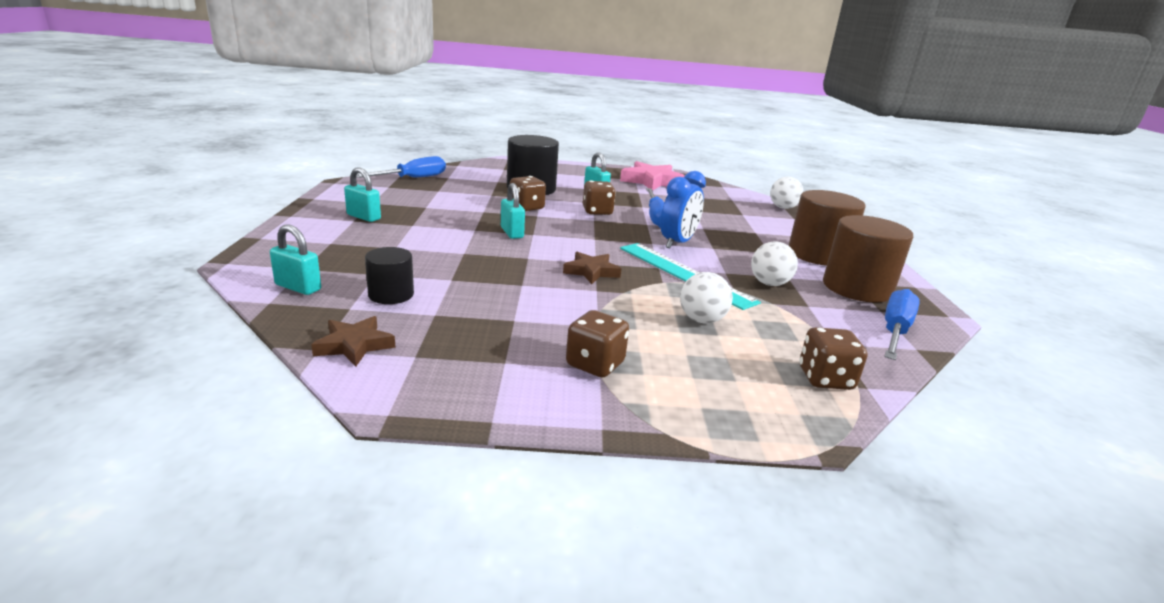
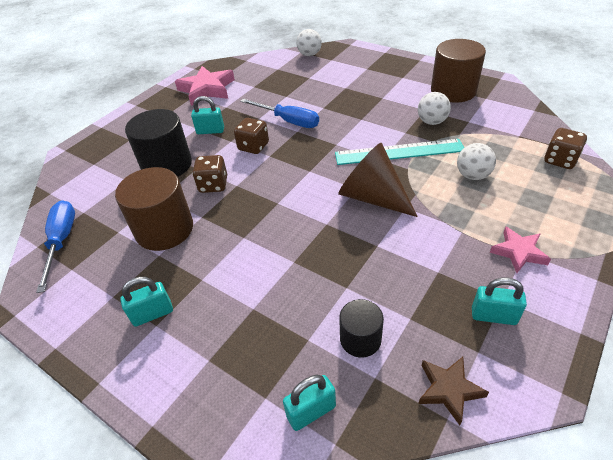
camera: 50 degrees left, 20 degrees up
(512, 233) = (267, 215): turquoise padlock -> turquoise padlock (493, 316)
(591, 271) = (372, 197): brown star -> brown cone
(595, 364) = (518, 252): brown dice -> pink star
(677, 243) = (343, 131): blue clock -> none
(818, 255) = (397, 80): brown cylinder -> brown cylinder (164, 229)
(895, 331) = (512, 106): blue screwdriver -> none

